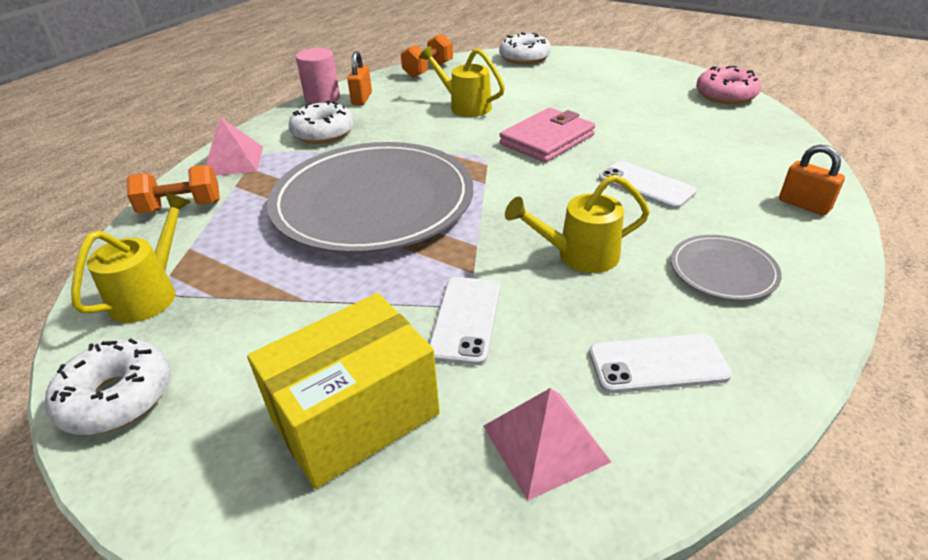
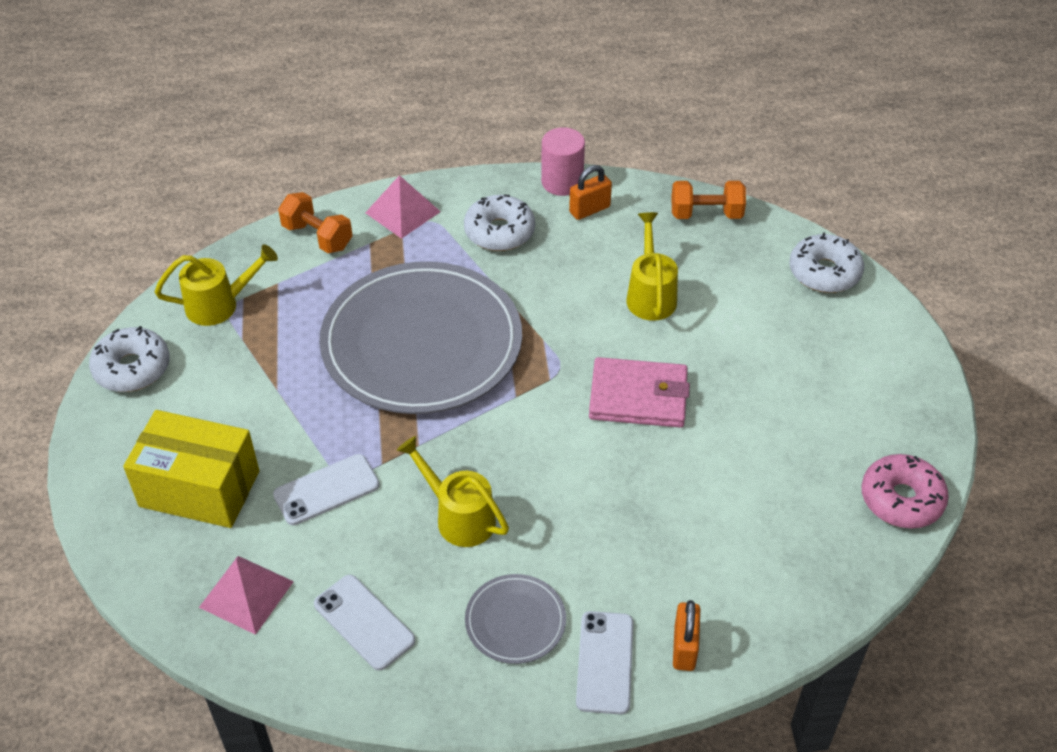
camera: 50 degrees right, 10 degrees up
(646, 185) = (615, 512): white phone -> white phone (605, 662)

